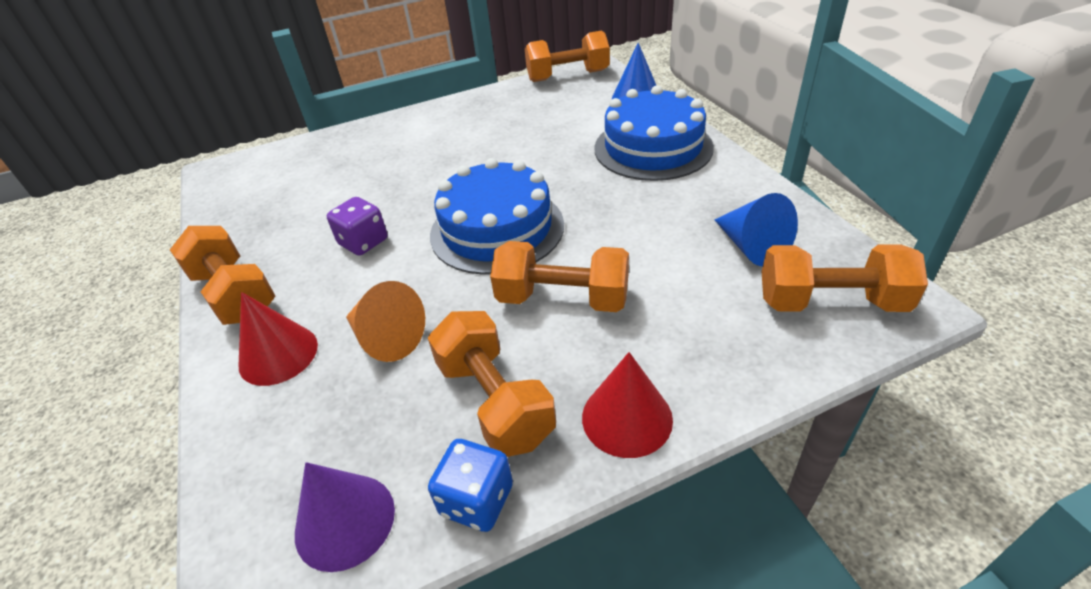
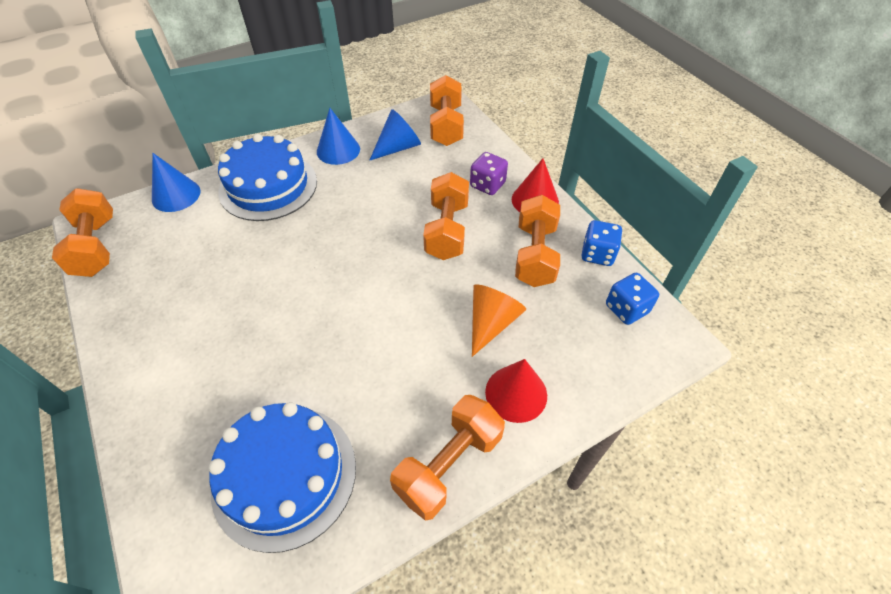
camera: 100 degrees left, 10 degrees up
(345, 521) = (626, 309): purple cone -> blue dice
(363, 242) = (376, 371): purple dice -> purple dice (487, 185)
(495, 401) = (535, 254): orange dumbbell -> orange dumbbell turned 45 degrees counterclockwise
(497, 229) = (367, 274): blue cake -> blue cake (284, 475)
(733, 191) = (338, 150): none -> blue cone

